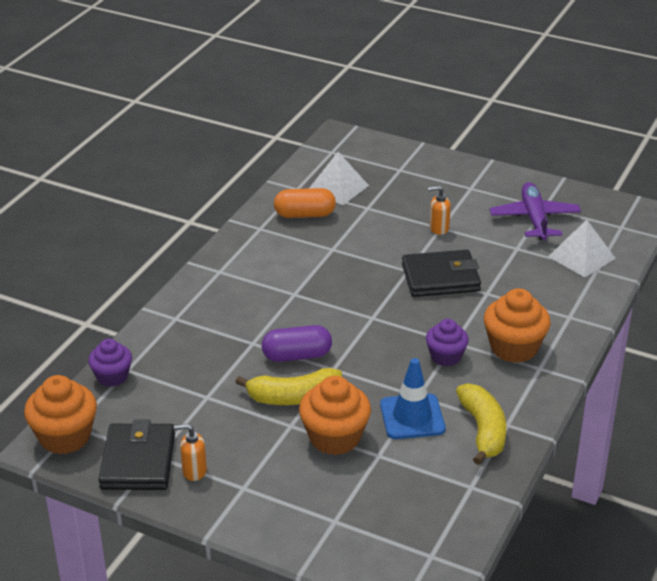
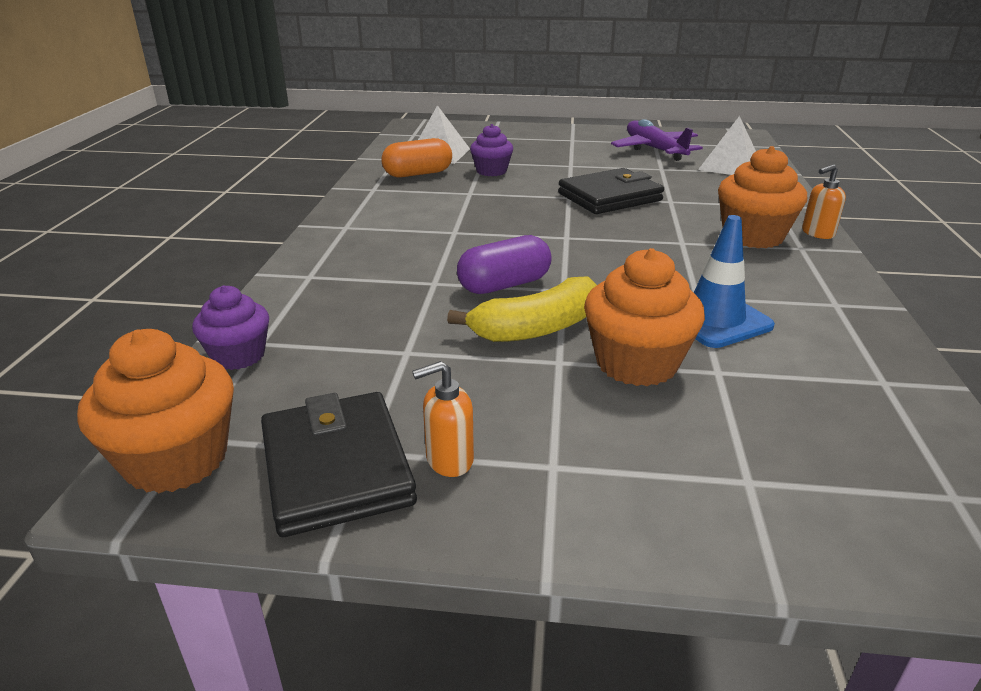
camera: 20 degrees left, 5 degrees down
(438, 228) = (569, 166): orange soap dispenser -> orange soap dispenser (817, 233)
(446, 356) = (688, 255): purple cupcake -> purple cupcake (491, 171)
(483, 430) = (817, 316): yellow banana -> none

